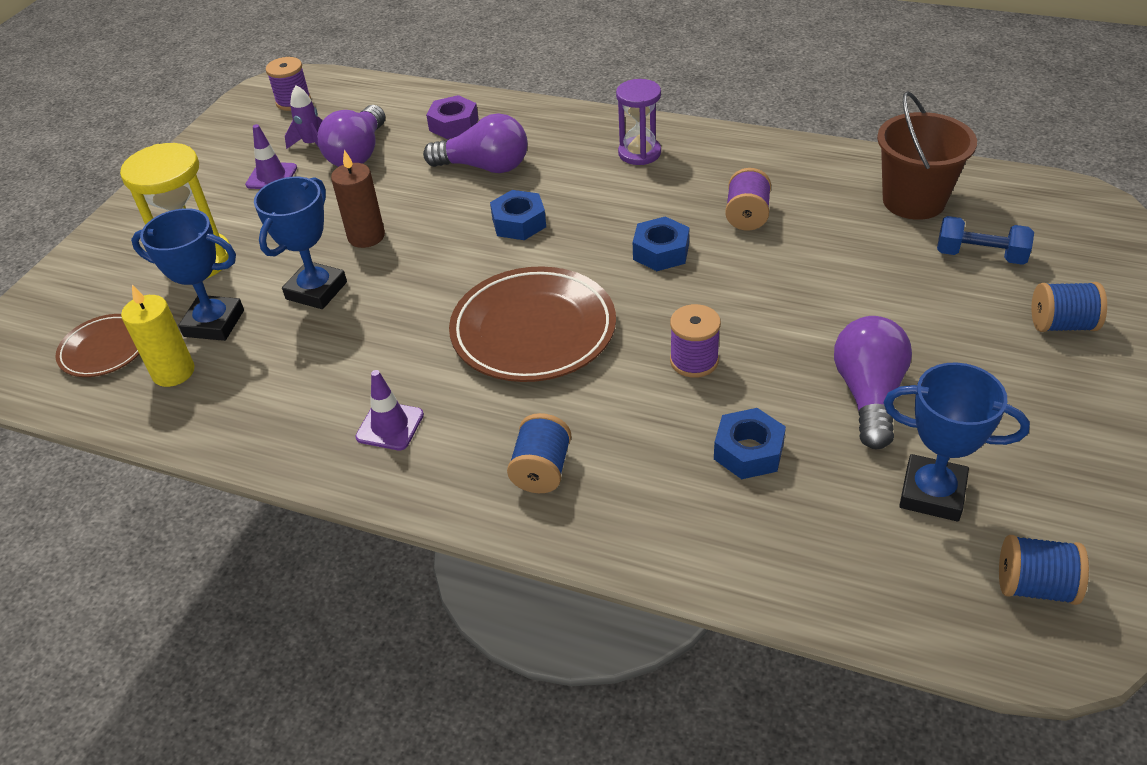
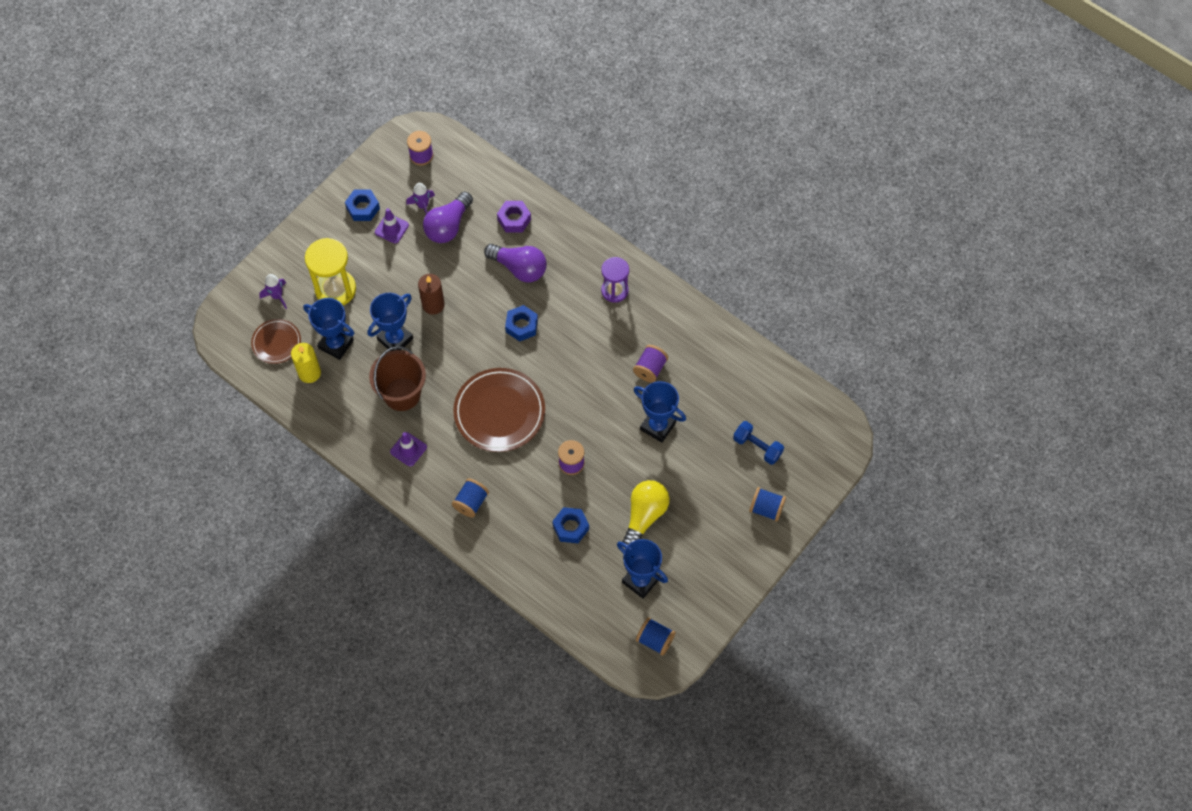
camera: 15 degrees right, 20 degrees up
(97, 293) = (277, 296): none -> purple rocket
(661, 252) = (590, 379): blue nut -> blue nut (363, 208)
(806, 275) = (658, 426): none -> blue trophy
(869, 395) = (644, 516): purple light bulb -> yellow light bulb
(913, 201) = (748, 392): brown bucket -> brown bucket (402, 394)

